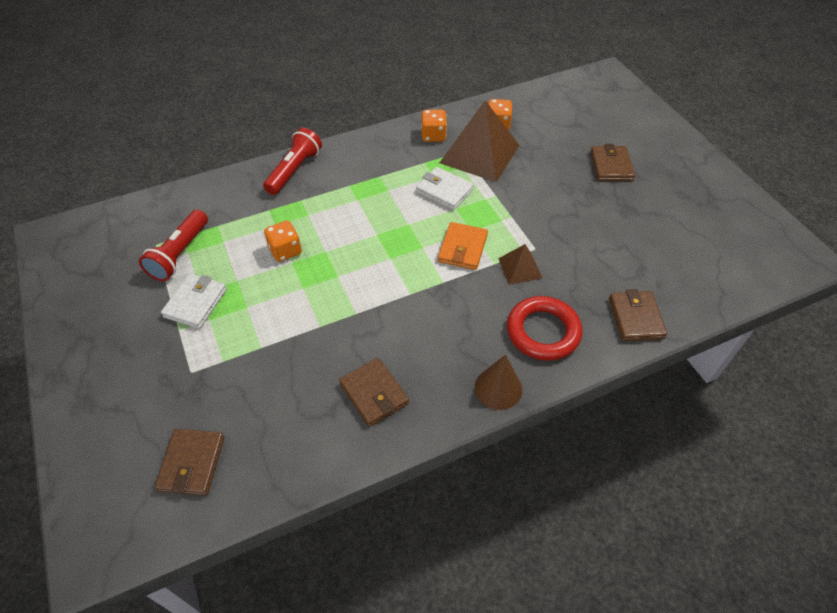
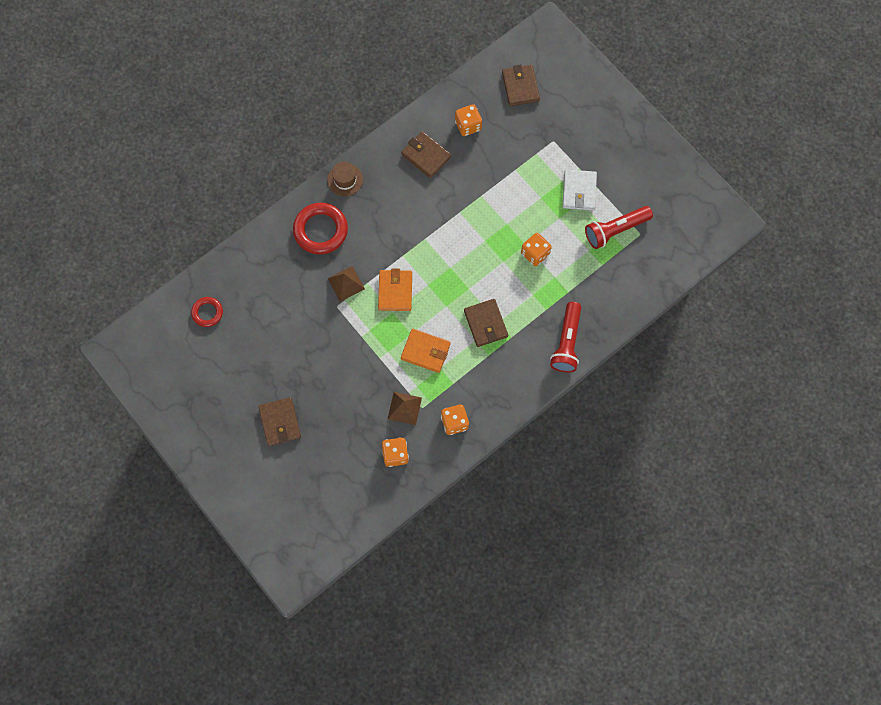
camera: 165 degrees right, 20 degrees up
(180, 254) = (615, 230): red flashlight -> red flashlight turned 120 degrees counterclockwise
(297, 423) = (468, 125): none -> orange dice
(444, 191) = (425, 351): white wallet -> orange wallet
(480, 154) = (404, 408): brown pyramid -> brown pyramid, size x0.49
(498, 388) = (345, 180): brown cone -> brown hat
(635, 318) = (254, 259): brown wallet -> brown wallet (485, 324)
(695, 273) = (207, 313): none -> red ring

